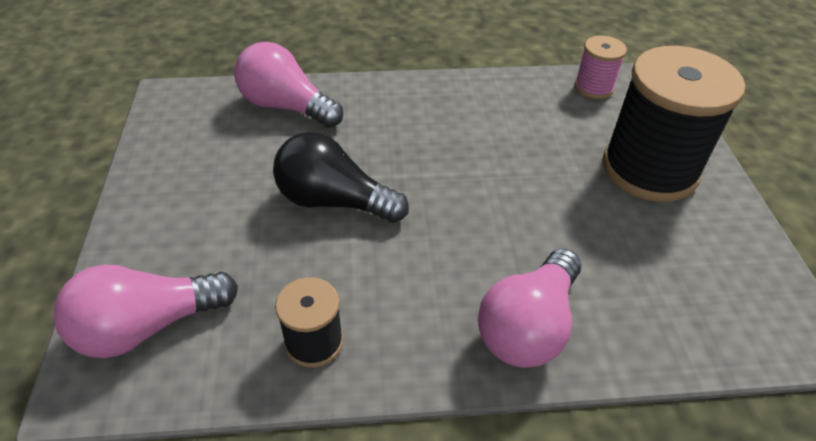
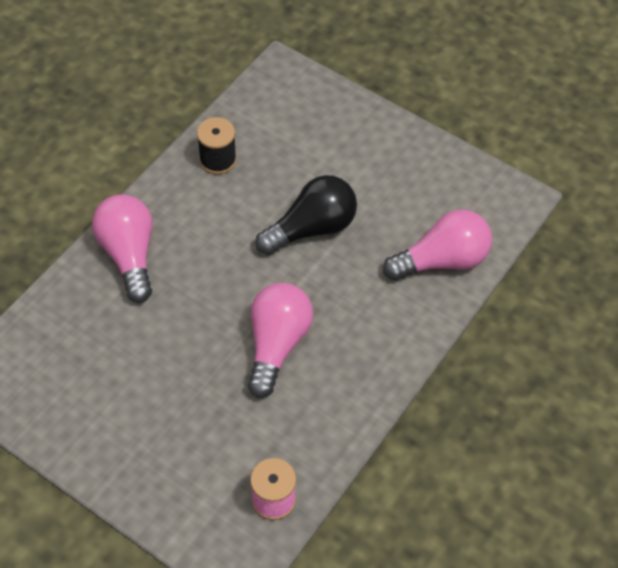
camera: 130 degrees right, 10 degrees up
(147, 326) = (296, 102): pink light bulb -> pink light bulb (277, 344)
(649, 169) = (157, 438): black spool -> none

